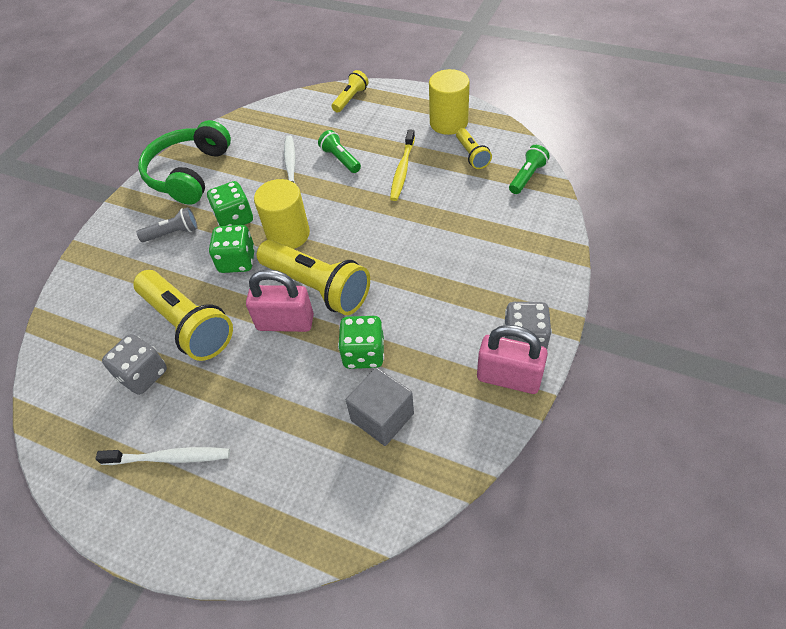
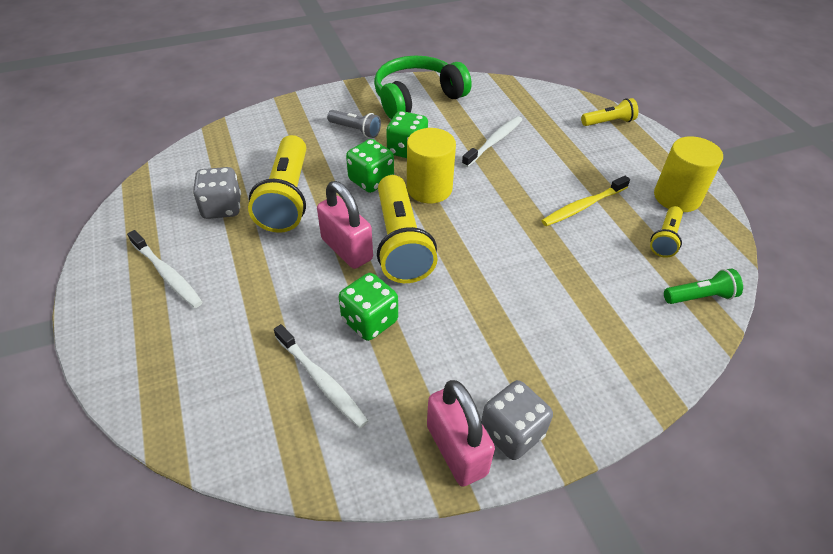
camera: 40 degrees right, 5 degrees down
(340, 159) = (540, 162): green flashlight -> none
(382, 417) = (321, 380): grey cube -> white toothbrush

